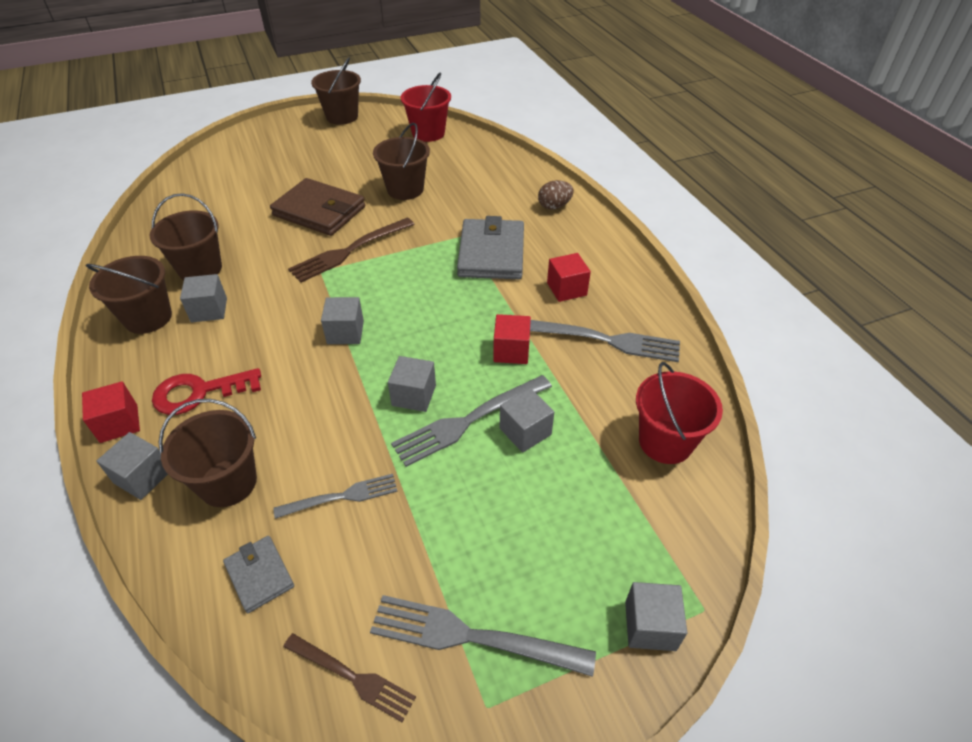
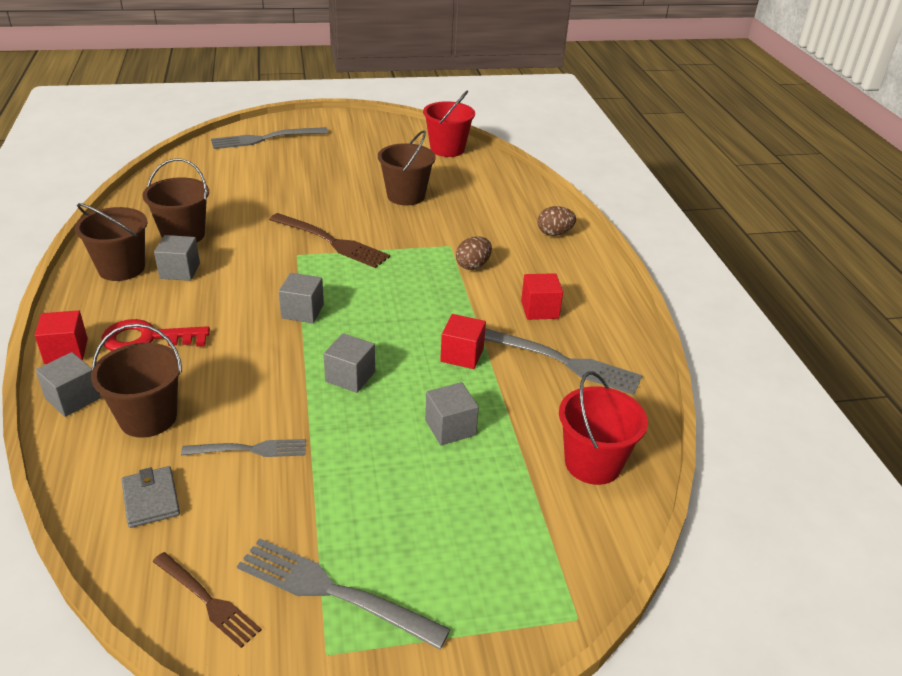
camera: 10 degrees right, 10 degrees down
(319, 211) = (314, 203): brown wallet -> none
(342, 116) = (365, 123): brown bucket -> none
(349, 251) = (331, 242): brown fork -> brown fork turned 120 degrees counterclockwise
(469, 421) = (397, 408): grey fork -> grey fork (265, 139)
(491, 253) = (473, 265): grey wallet -> brown egg
(650, 625) = (515, 620): grey cube -> none

